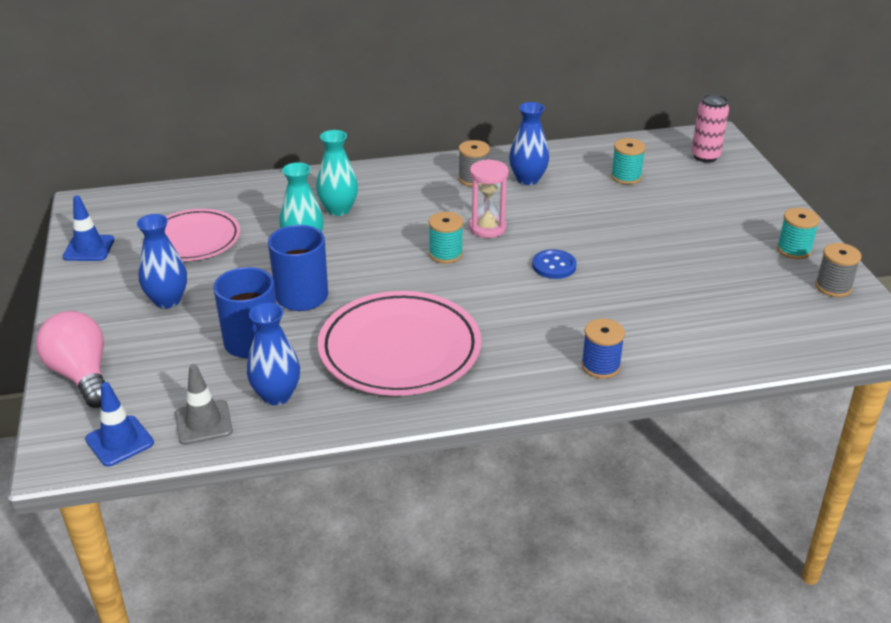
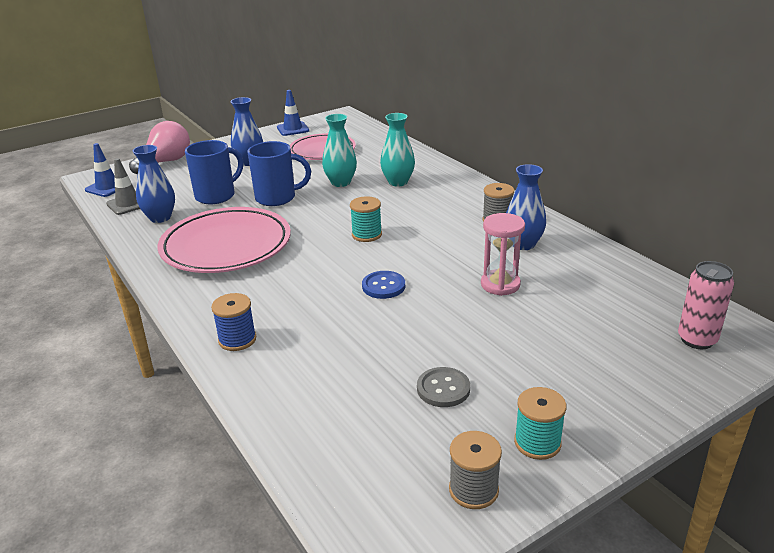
camera: 70 degrees right, 5 degrees down
(487, 228) = (421, 243): pink hourglass -> pink hourglass (500, 284)
(626, 177) = (587, 295): turquoise spool -> none
(720, 272) = (443, 389): none -> grey button

